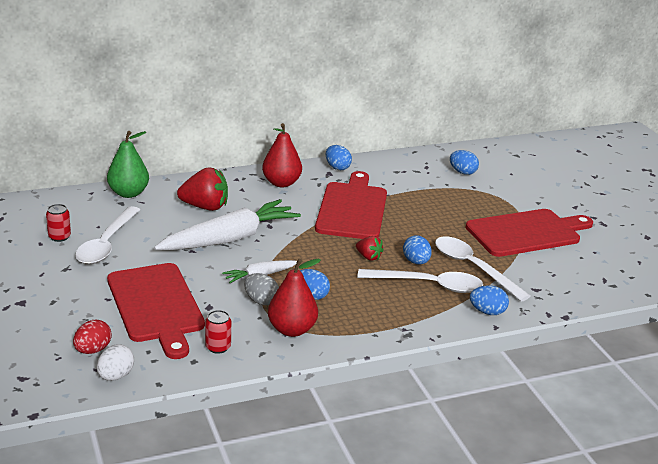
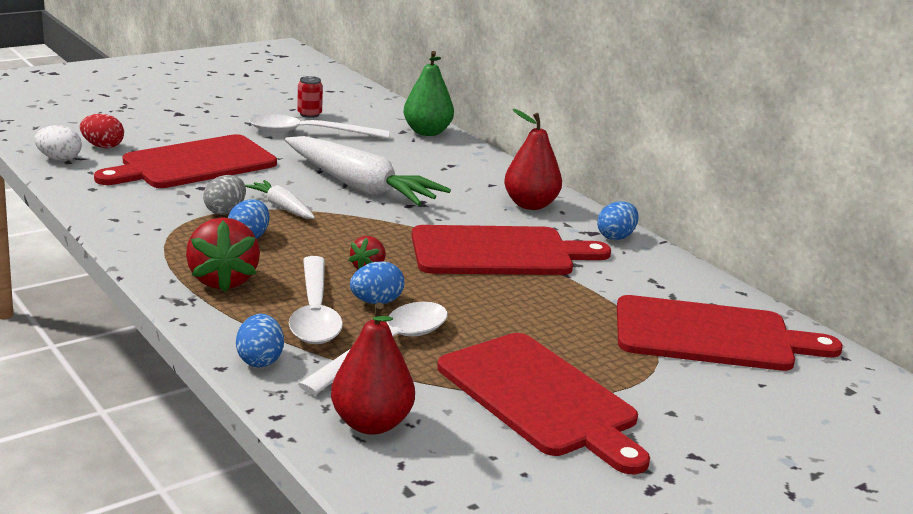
camera: 75 degrees right, 5 degrees down
(205, 207) = (427, 169): red strawberry -> red strawberry (223, 280)
(218, 347) = (121, 197): red can -> none
(292, 330) = (167, 231): red pear -> red pear (371, 424)
(462, 172) = (711, 335): blue egg -> red cutting board

